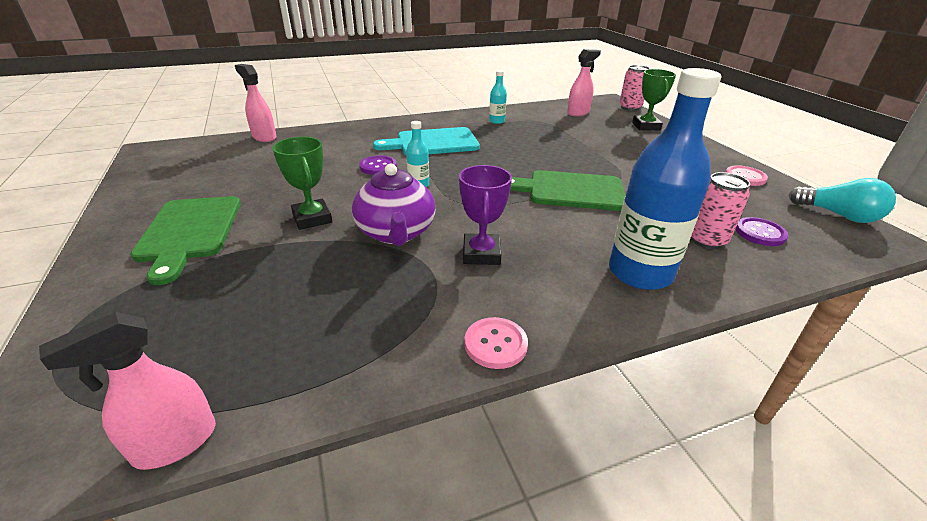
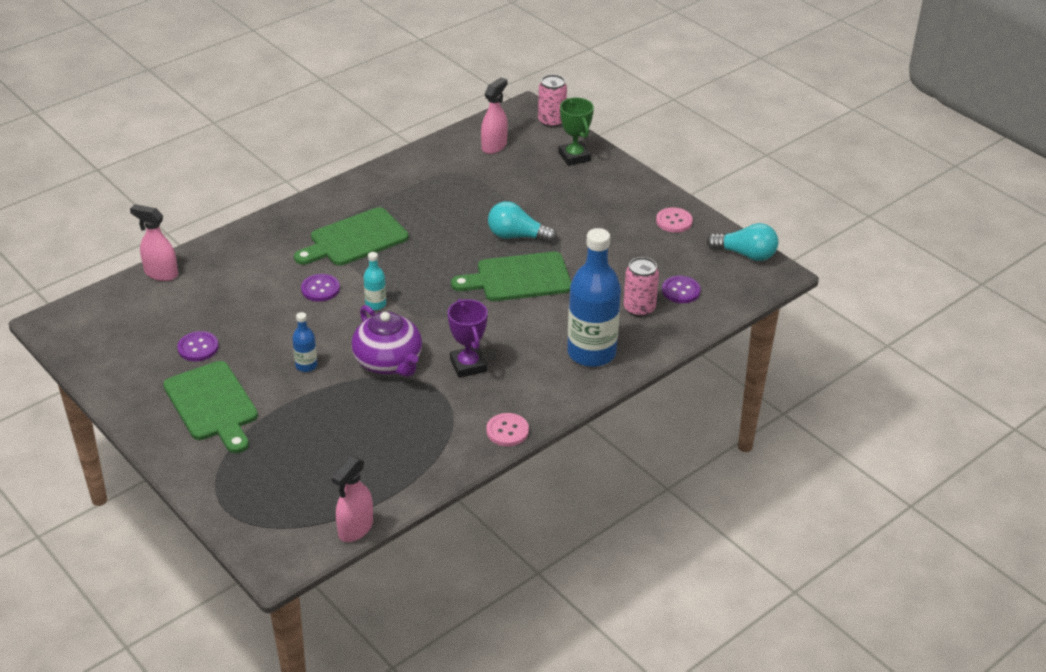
camera: 20 degrees left, 5 degrees up
(233, 186) = (198, 348): none -> purple button
(312, 218) = (306, 365): green trophy -> blue bottle
(433, 143) = (355, 239): turquoise cutting board -> green cutting board
(496, 121) = (406, 184): turquoise bottle -> none
(579, 163) = (517, 236): none -> turquoise light bulb

